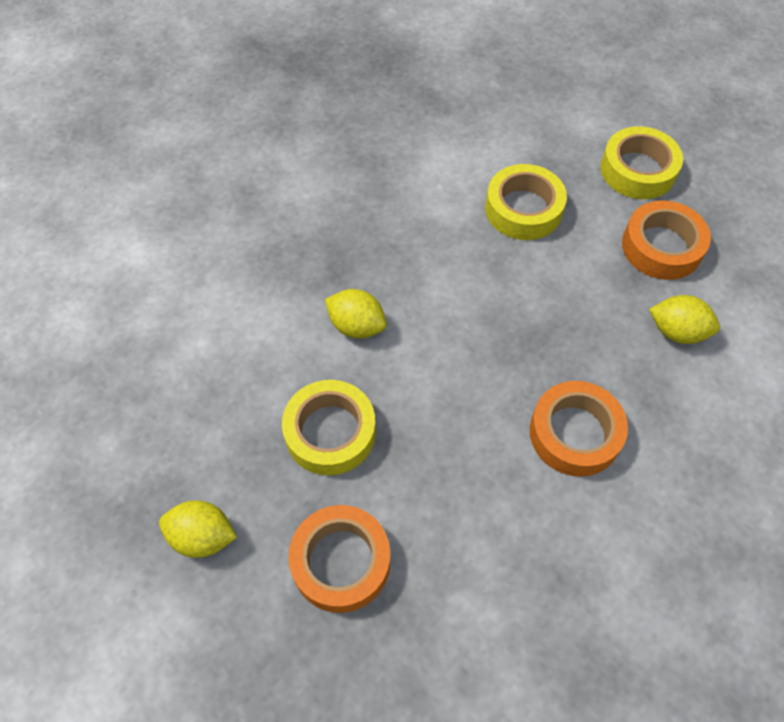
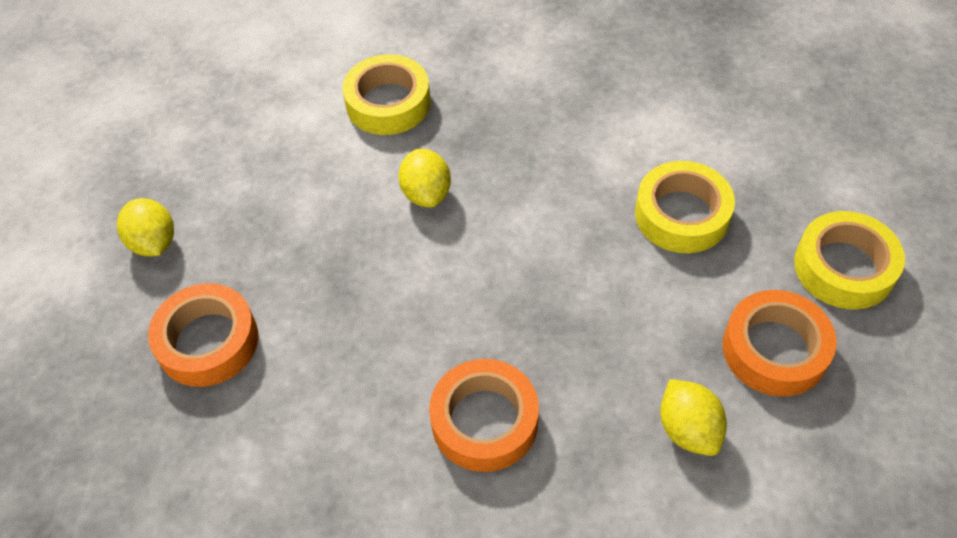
camera: 50 degrees right, 5 degrees down
(330, 432) = (312, 250): yellow tape -> yellow tape (388, 103)

